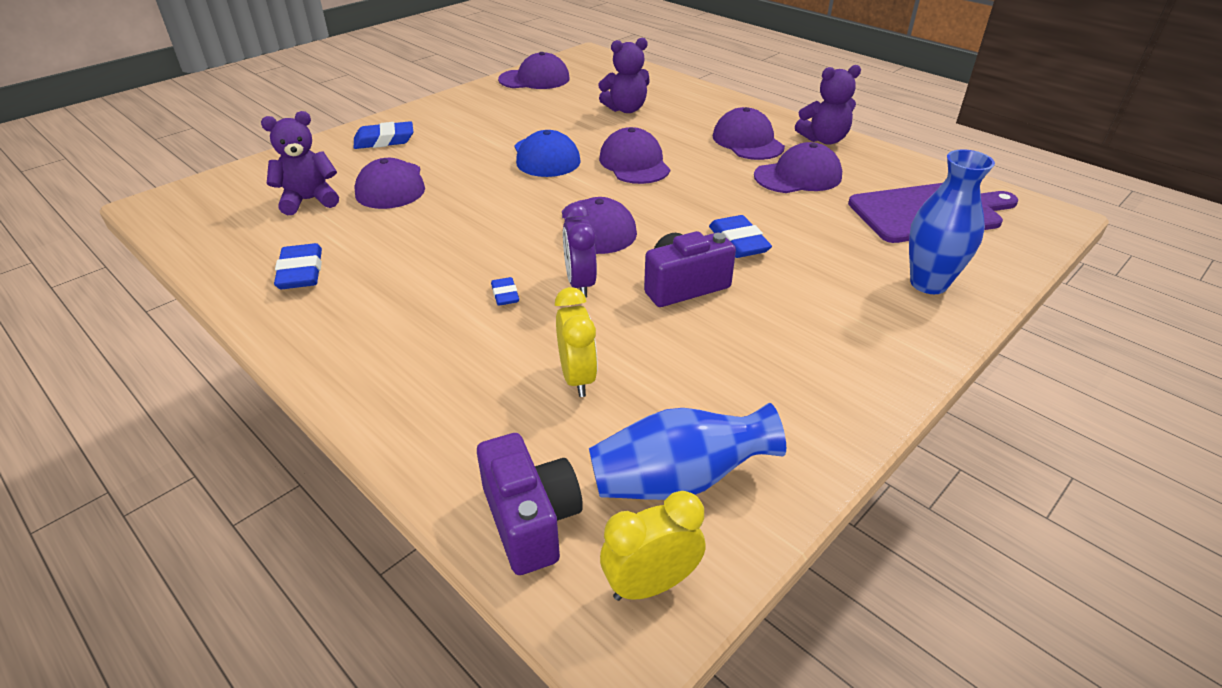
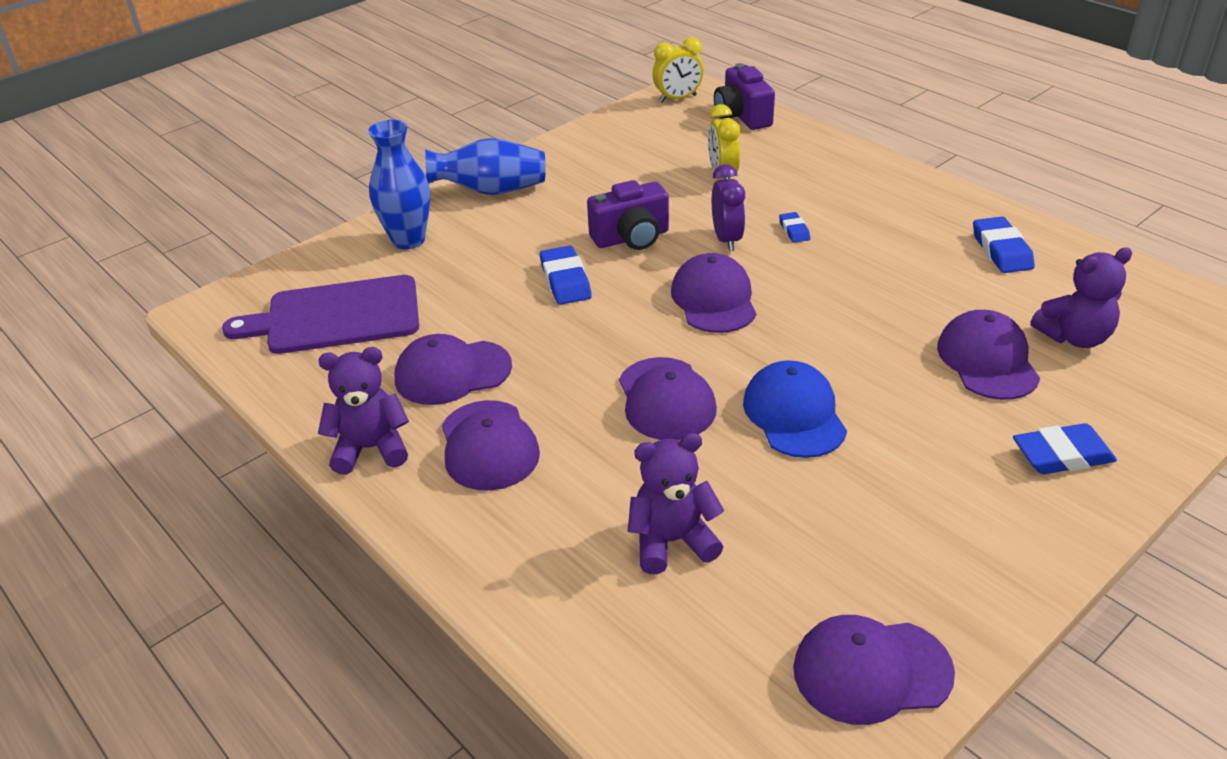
camera: 175 degrees left, 0 degrees up
(678, 480) = (658, 130): blue vase -> blue vase (491, 191)

